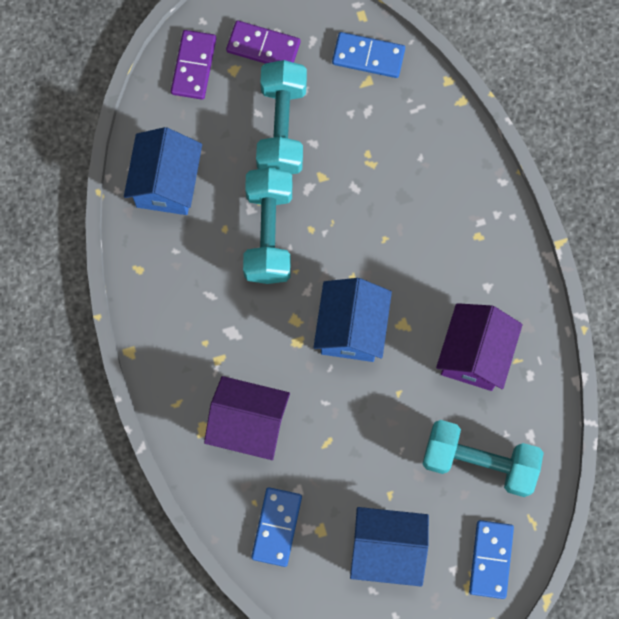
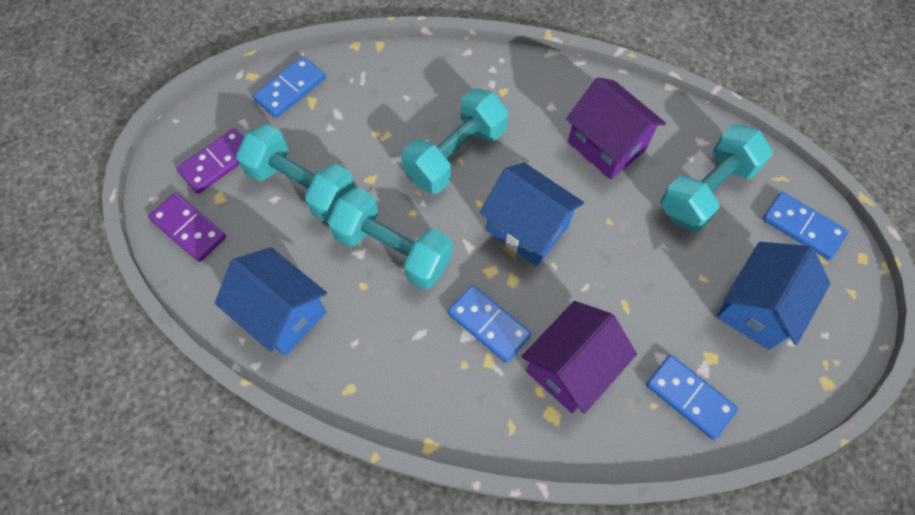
camera: 60 degrees left, 10 degrees down
(248, 343) = (489, 324): none -> blue domino
(387, 232) = (455, 154): none -> turquoise dumbbell

